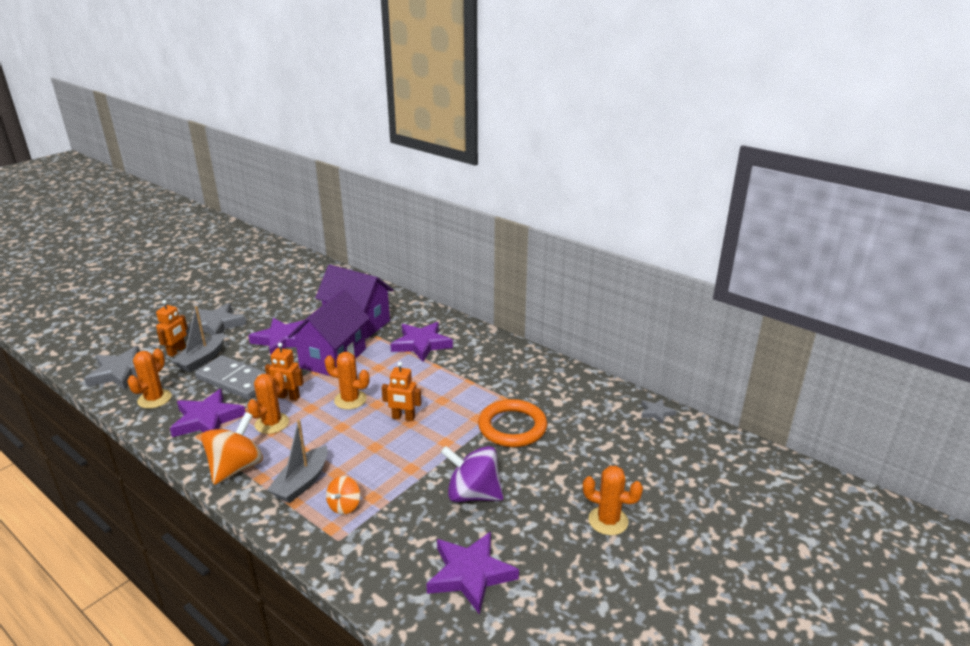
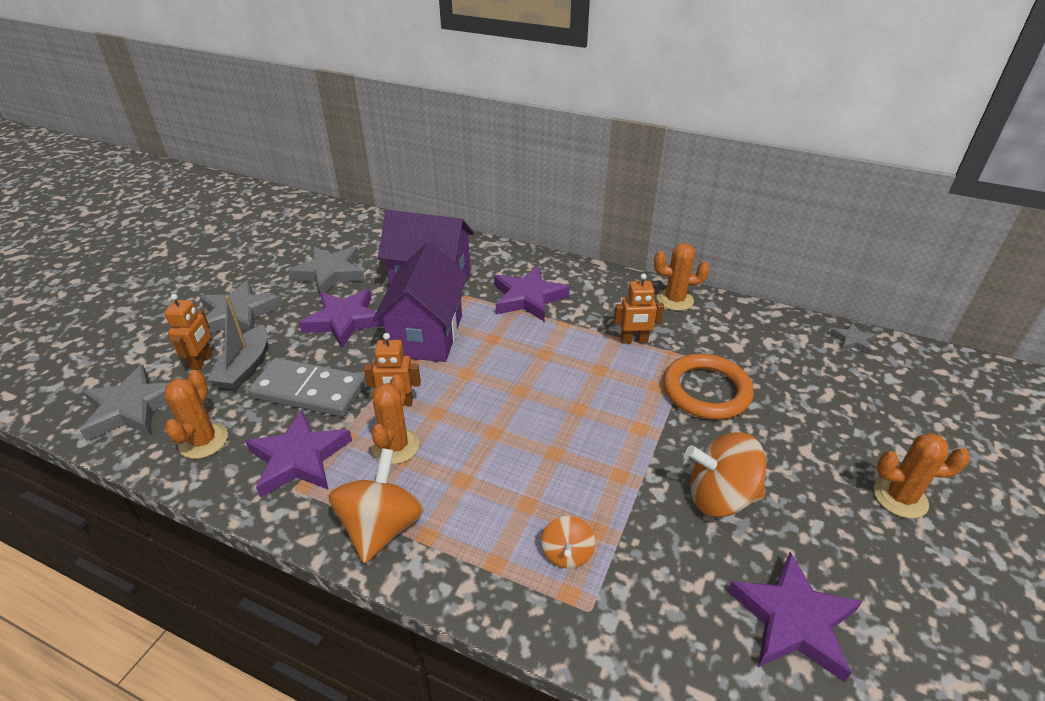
camera: 15 degrees left, 10 degrees up
(290, 307) = (330, 273): none -> grey star
(302, 483) = (488, 530): grey boat -> none
(350, 400) = (483, 391): orange cactus -> orange cactus (675, 300)
(403, 418) = (566, 403): orange robot -> orange robot (634, 340)
(473, 494) = (720, 497): purple spinning top -> orange spinning top

